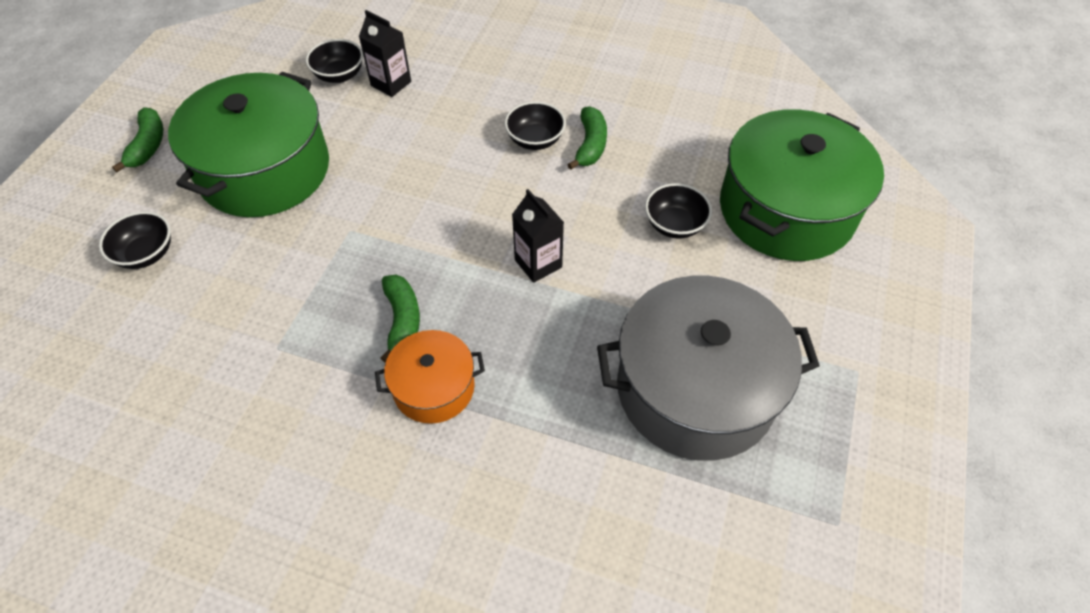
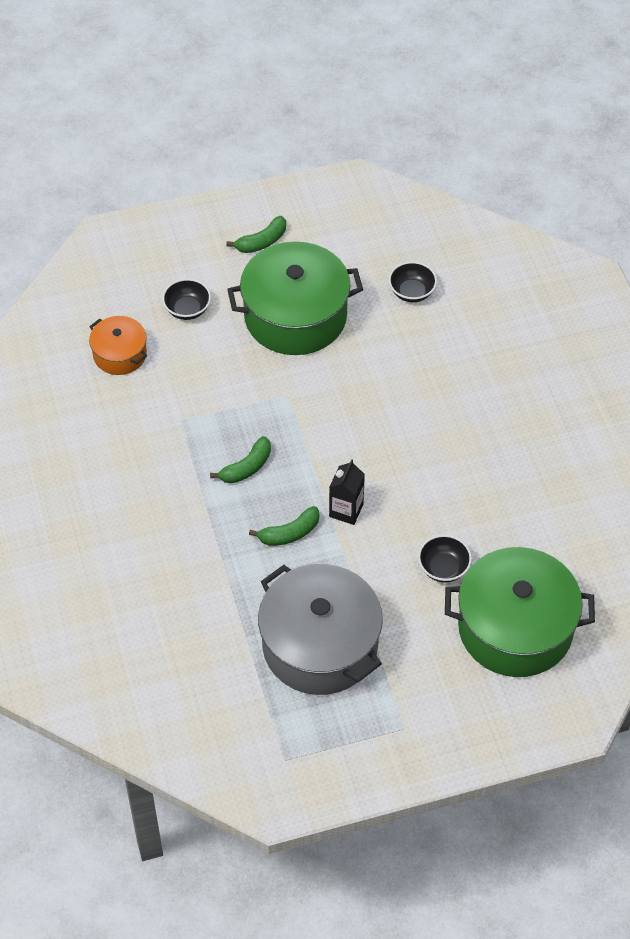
camera: 55 degrees right, 0 degrees up
(391, 83) = (430, 327): black carton -> none
(434, 387) = (216, 513): orange pot -> orange pot (120, 354)
(535, 140) = (452, 444): black bowl -> none
(590, 145) = (476, 479): green banana -> green banana (289, 533)

